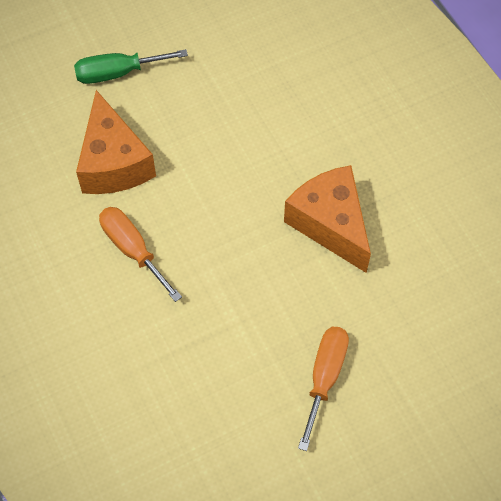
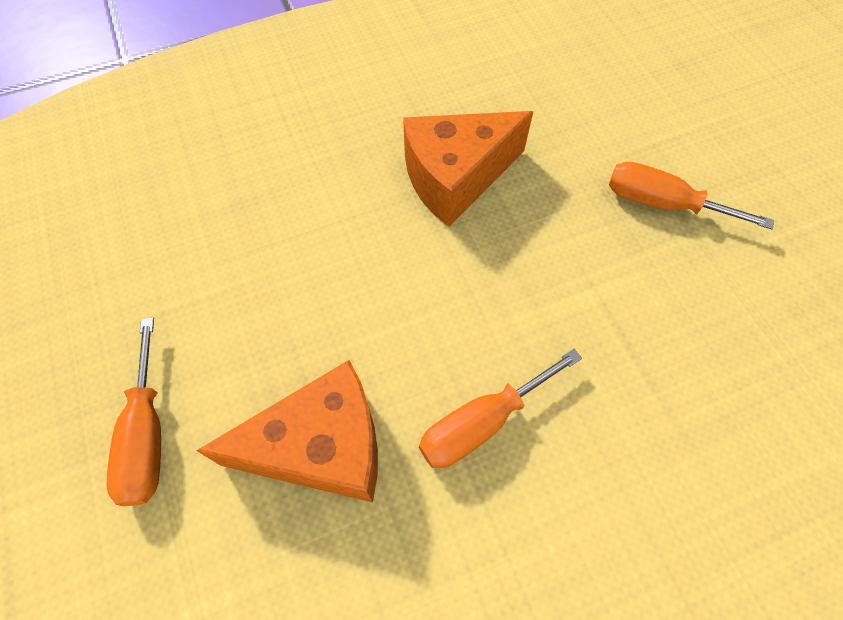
camera: 85 degrees left, 0 degrees up
(118, 73) = (147, 434): green screwdriver -> orange screwdriver

